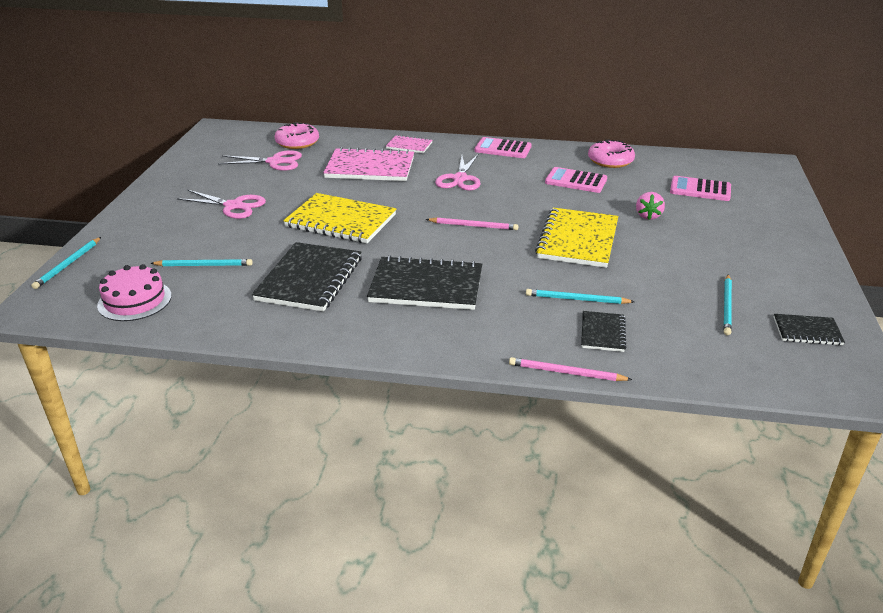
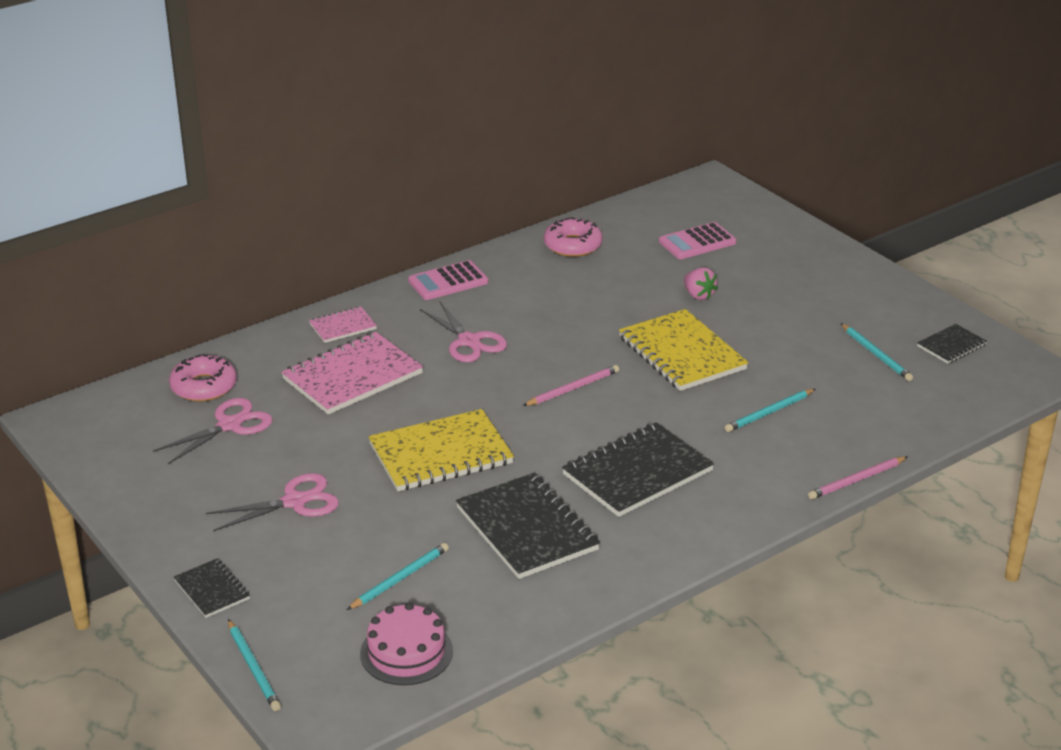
camera: 45 degrees left, 0 degrees up
(576, 181) = (580, 287): pink calculator -> none
(602, 333) = (830, 431): black notebook -> black notebook (212, 590)

